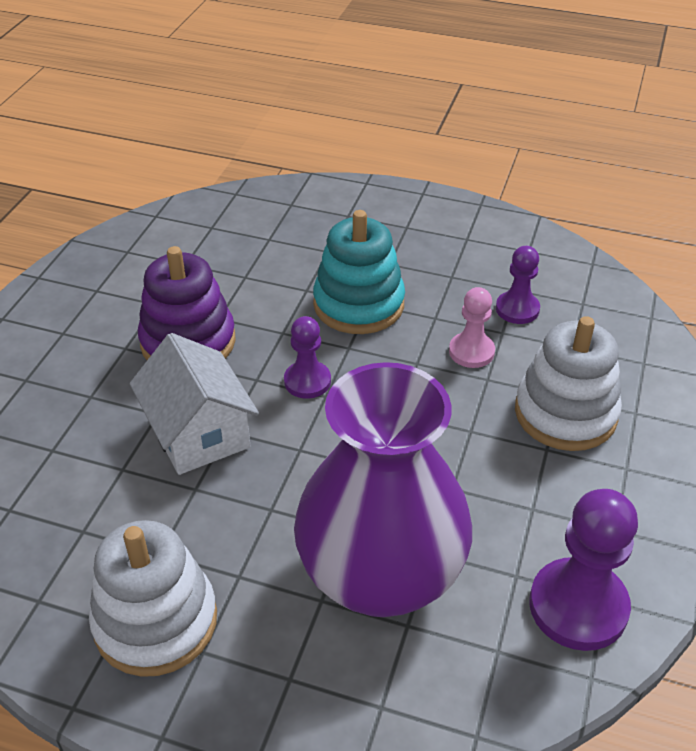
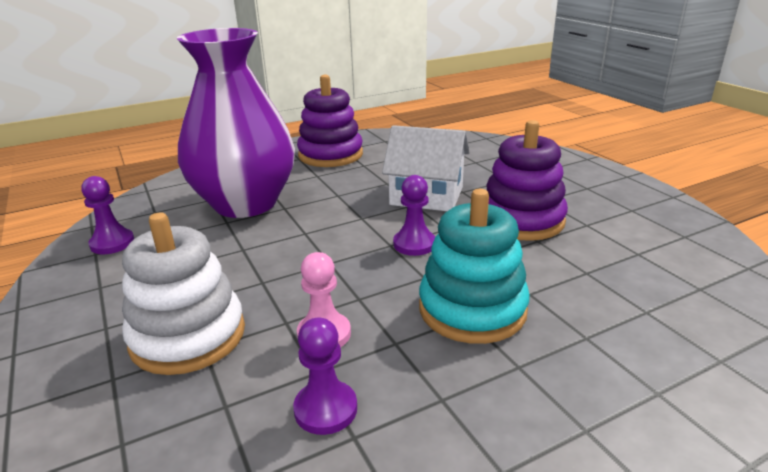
camera: 135 degrees right, 15 degrees down
(156, 621) = (330, 155): white stacking toy -> purple stacking toy
(578, 606) = (112, 243): purple pawn -> purple pawn, size x0.59

